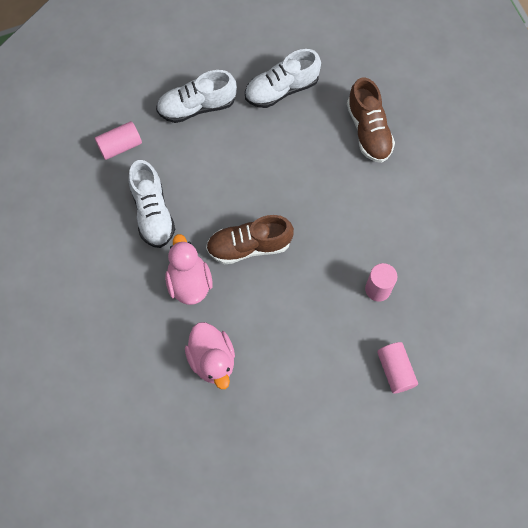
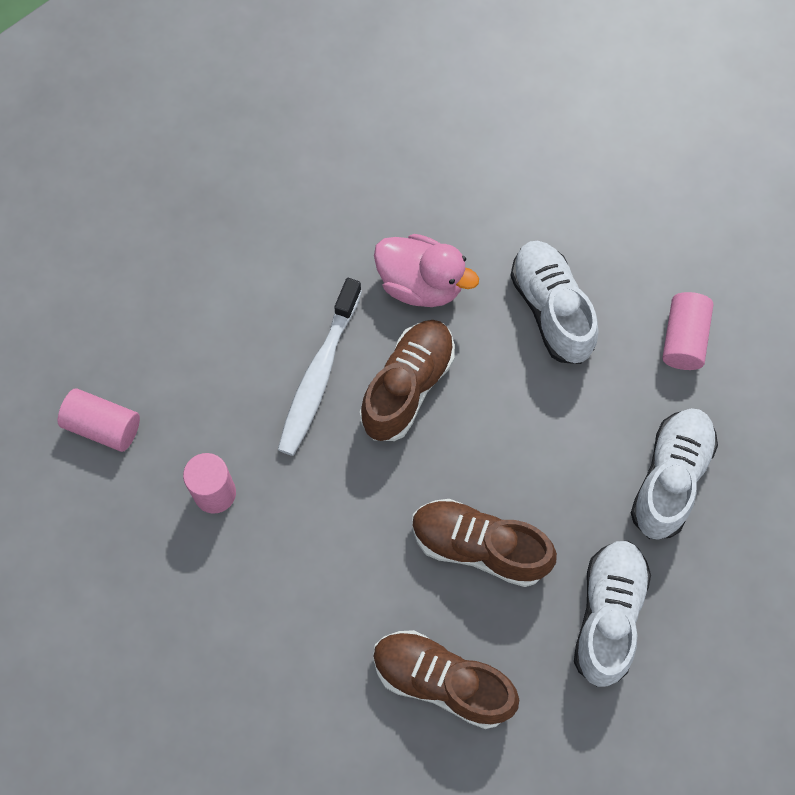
camera: 130 degrees right, 0 degrees up
(152, 212) = (551, 309): white shoe -> white shoe turned 45 degrees clockwise
(212, 360) = (304, 239): pink duck -> none
(279, 291) = (319, 375): none -> white toothbrush
(298, 159) = (479, 547): none -> brown shoe

